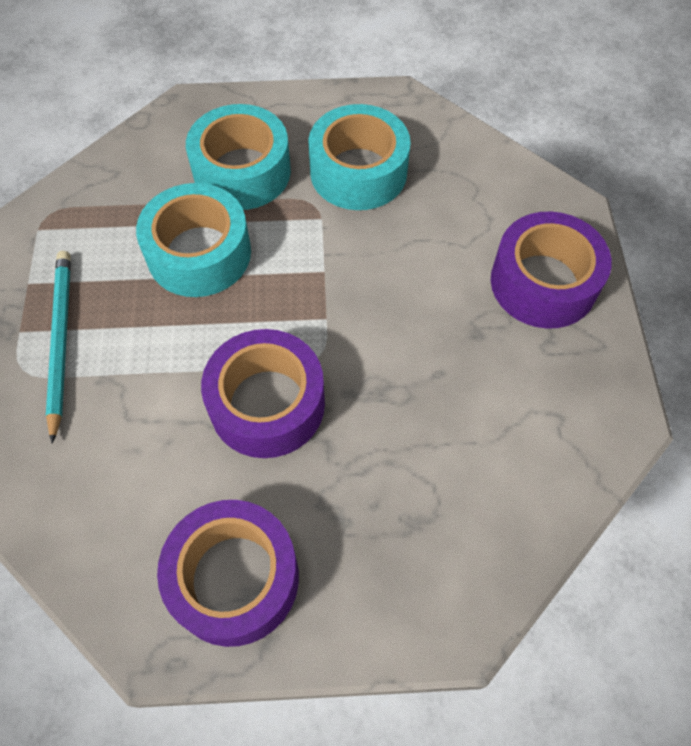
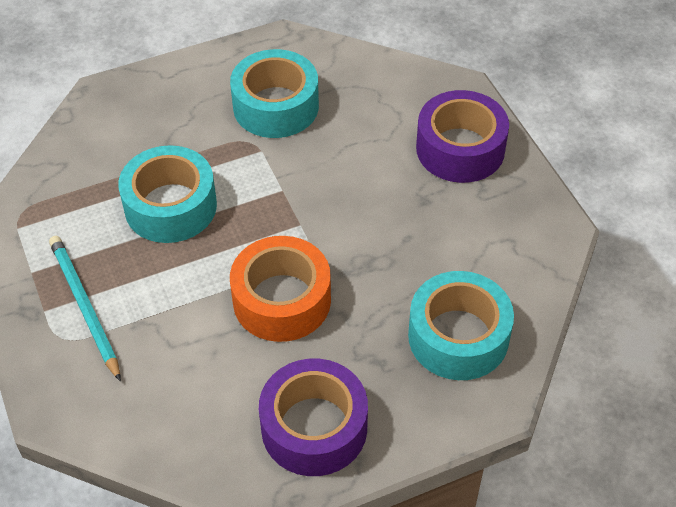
camera: 20 degrees left, 10 degrees down
(242, 171) = (176, 133): turquoise tape -> turquoise tape (458, 337)
(267, 404) = (282, 300): purple tape -> orange tape

